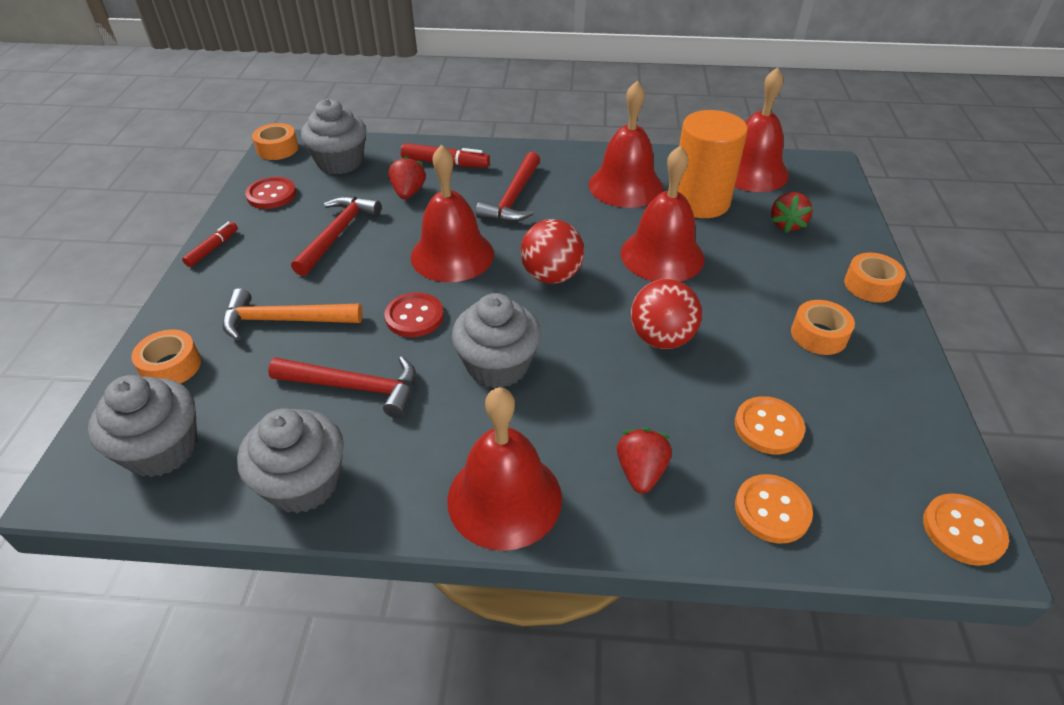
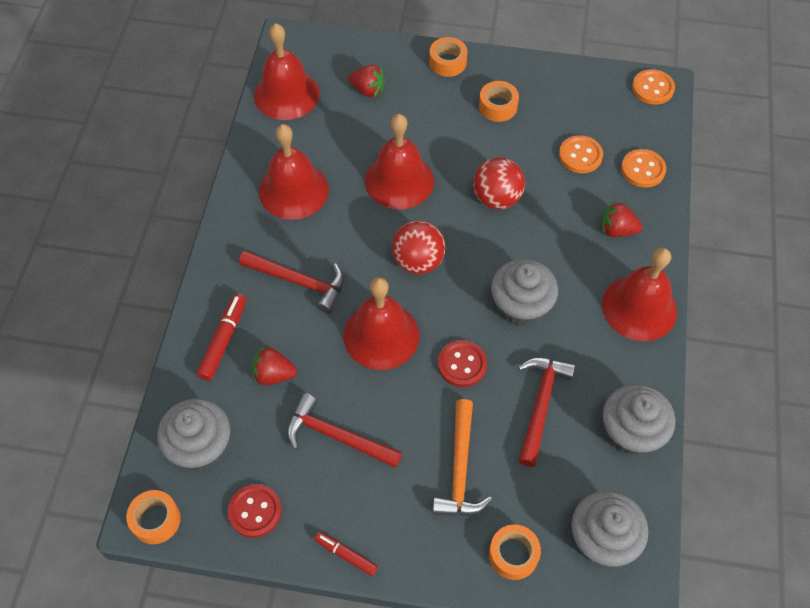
camera: 85 degrees left, 15 degrees up
(700, 202) = (327, 140): orange cylinder -> none

